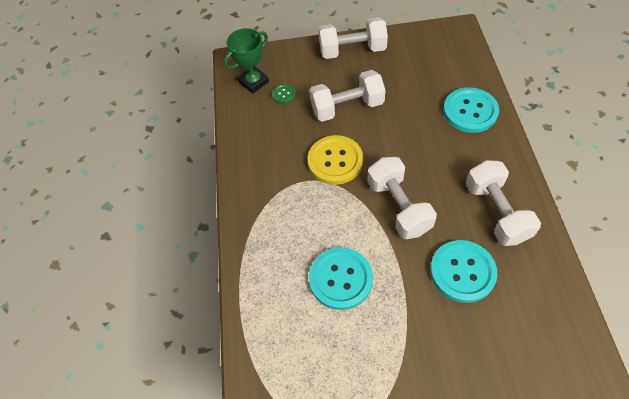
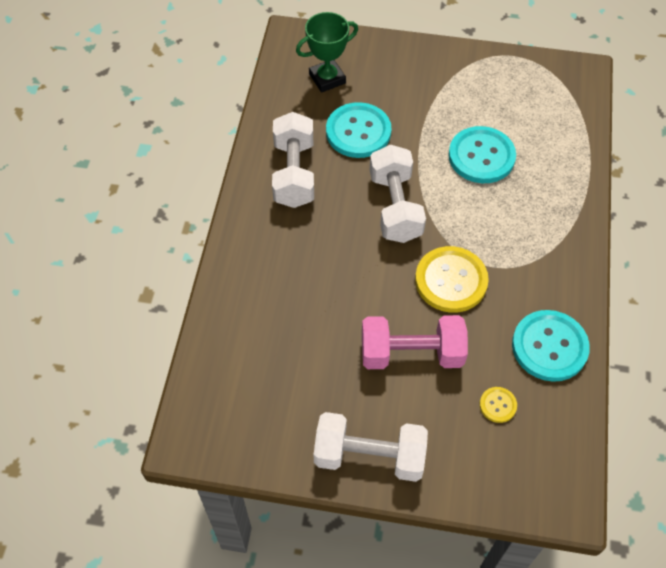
camera: 170 degrees left, 0 degrees up
(254, 82) = (541, 444): green trophy -> green trophy (327, 79)
(284, 94) = (498, 405): green button -> yellow button
(347, 107) = (411, 354): white dumbbell -> pink dumbbell
(470, 111) = (252, 296): turquoise button -> turquoise button (549, 347)

